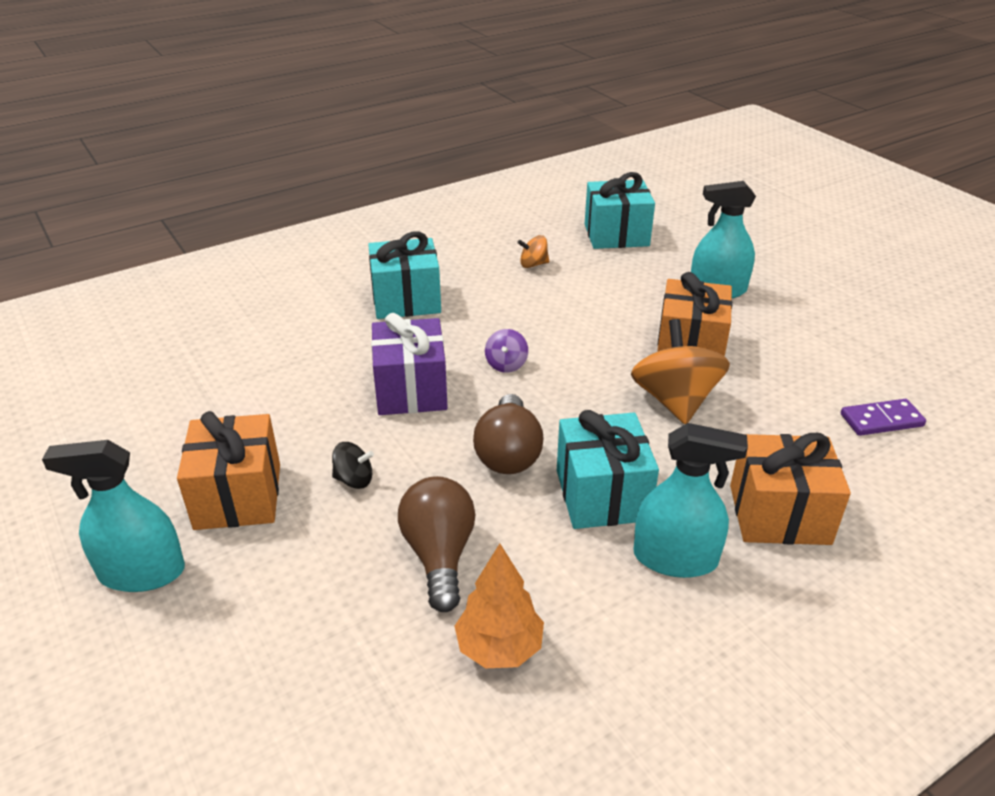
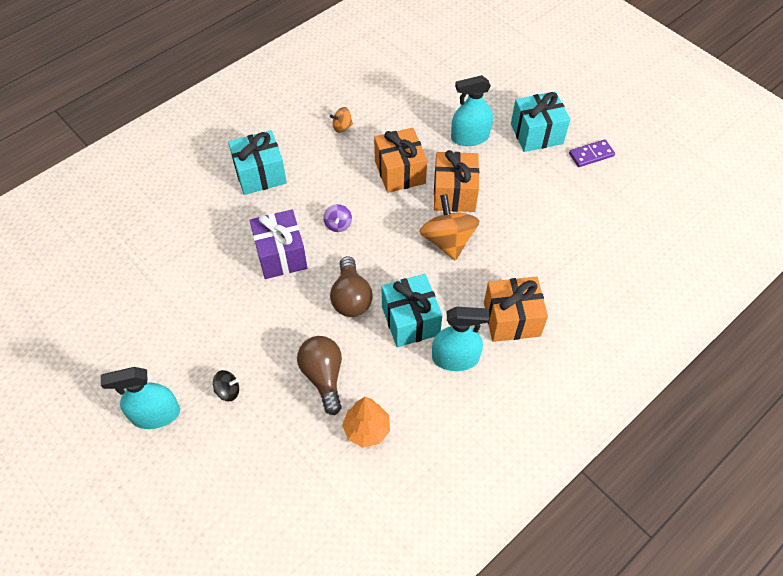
camera: 10 degrees left, 20 degrees up
(238, 496) = (195, 354): orange gift -> orange gift (400, 172)
(354, 480) = (262, 331): black spinning top -> black spinning top (228, 391)
(616, 235) = (397, 88): turquoise gift -> turquoise gift (536, 134)
(881, 420) = (571, 239): purple domino -> purple domino (591, 155)

